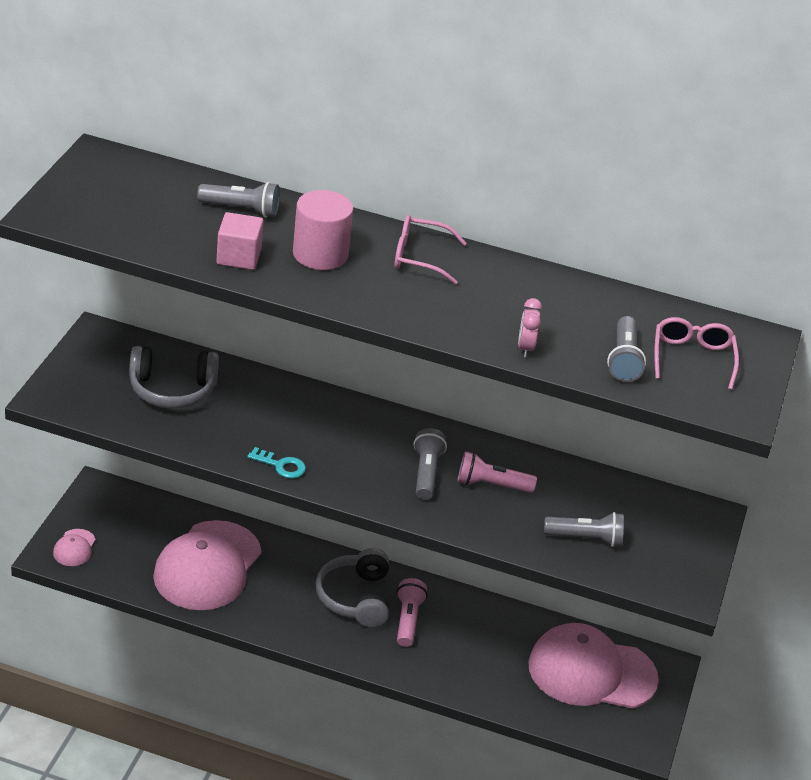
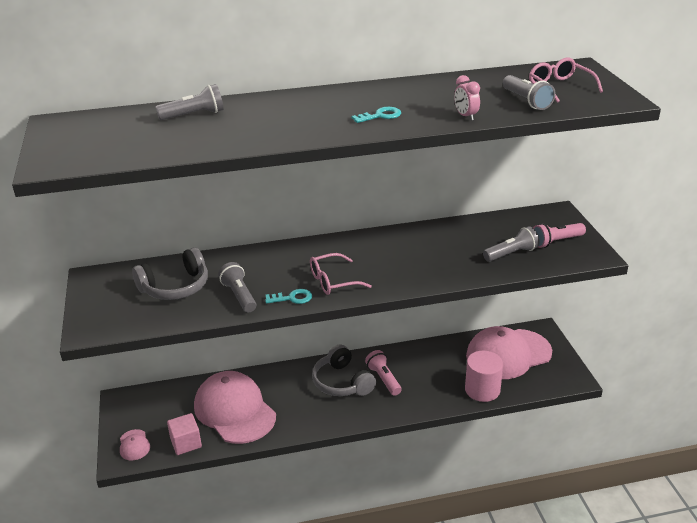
camera: 25 degrees left, 5 degrees down
(207, 566) = (234, 411): pink cap -> pink cap turned 150 degrees clockwise
(239, 257) = (223, 138): pink cube -> pink cube (186, 443)
(320, 254) = (276, 118): pink cylinder -> pink cylinder (482, 390)
(419, 257) = (341, 98): pink glasses -> pink glasses (333, 281)
(426, 473) = (385, 262): grey flashlight -> grey flashlight (239, 296)
(433, 303) = (380, 116): none -> turquoise key
(491, 485) = (429, 251): pink flashlight -> pink flashlight (556, 242)

